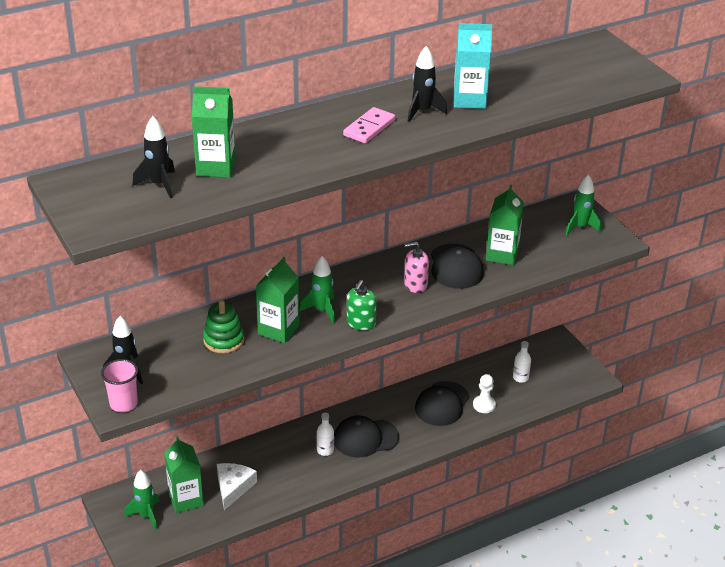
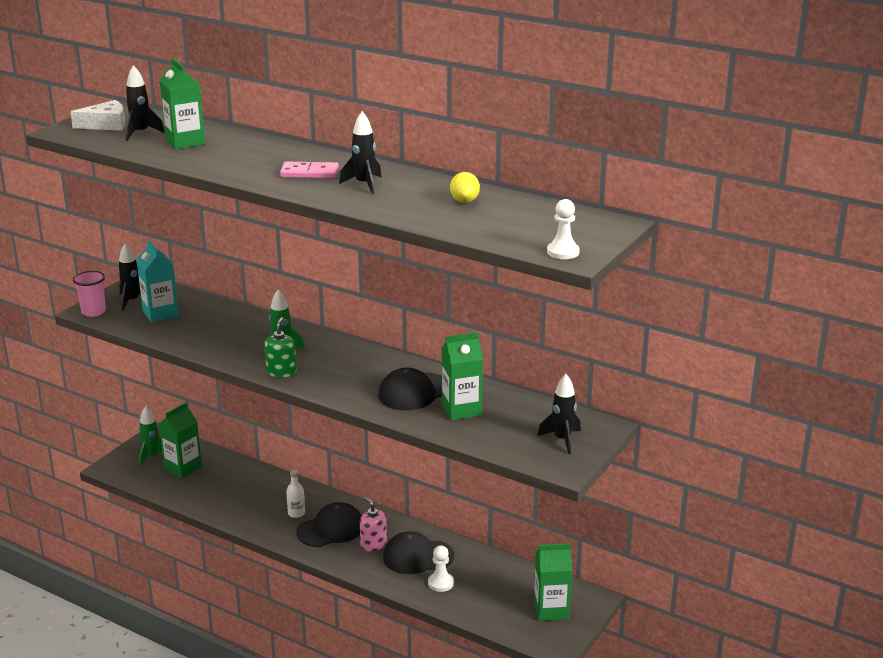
camera: 60 degrees right, 10 degrees down
(224, 340) = (203, 323): green stacking toy -> none
(233, 487) = (214, 484): white cheese -> white cheese (106, 124)
(278, 330) = (237, 340): green carton -> green carton (551, 610)
(361, 323) = (281, 372): green soap dispenser -> green soap dispenser turned 105 degrees clockwise
(365, 438) = (331, 529): black cap -> black cap turned 105 degrees clockwise
(415, 285) = (364, 380): pink soap dispenser -> pink soap dispenser (373, 544)
(469, 100) = (410, 196): turquoise carton -> turquoise carton (160, 313)
(501, 82) = (464, 201): none -> yellow lemon
(520, 378) = (505, 593): white bottle -> none
(580, 227) = (562, 440): green rocket -> black rocket
(632, 77) = (563, 252): none -> white pawn

